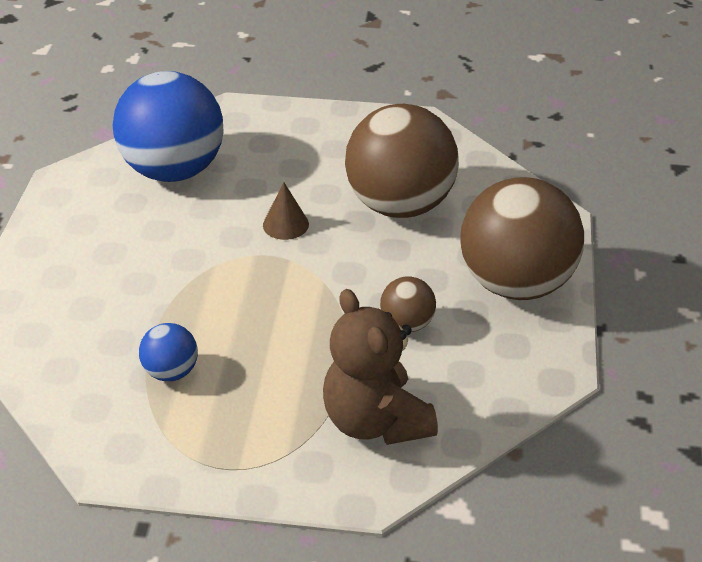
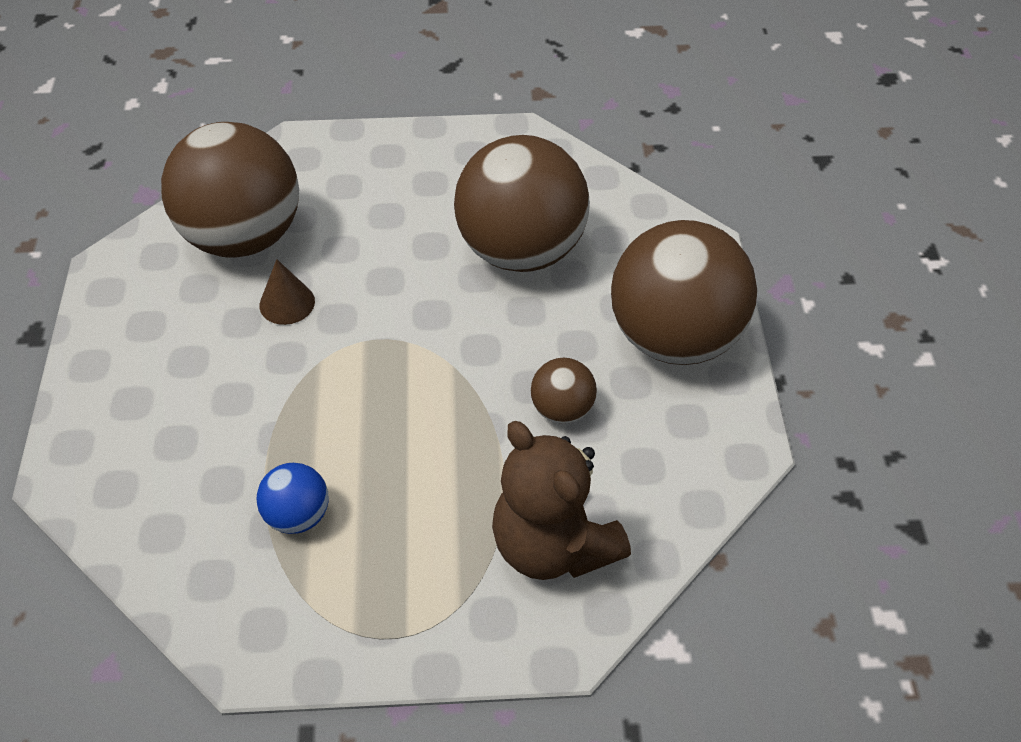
camera: 10 degrees left, 10 degrees up
(174, 170) = (243, 237): blue ball -> brown ball
(285, 224) = (393, 294): brown cone -> brown cone (287, 303)

